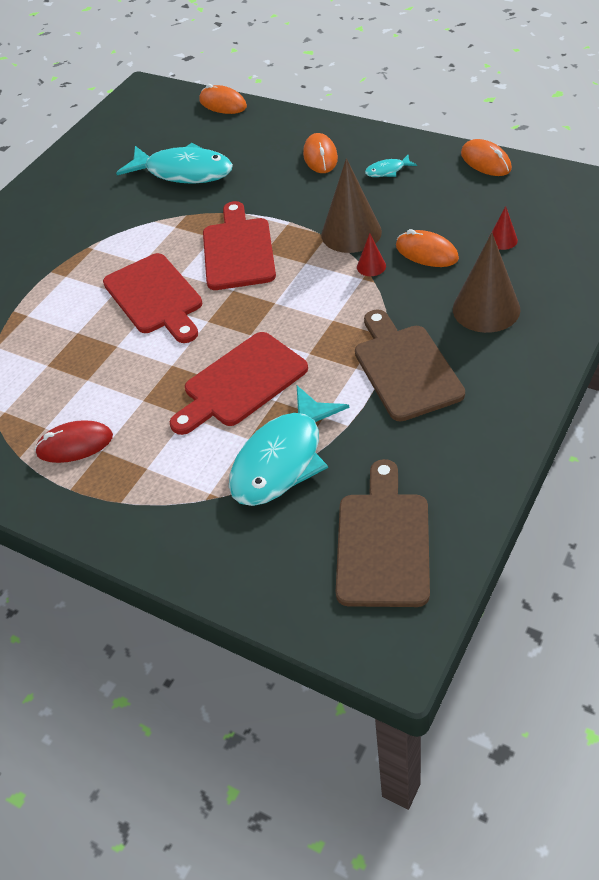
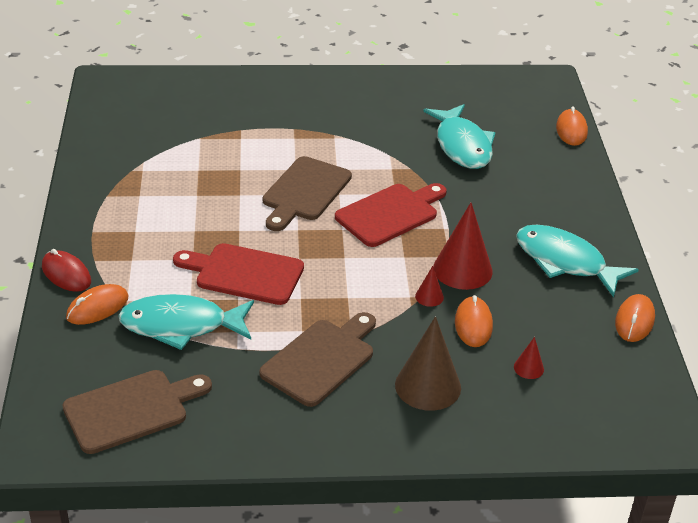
camera: 50 degrees right, 10 degrees down
(75, 445) = (133, 216): red mouse -> red mouse (66, 274)
(155, 297) = (304, 192): red cutting board -> brown cutting board
(320, 156) = (549, 214): orange mouse -> orange mouse (97, 307)
(351, 233) = (462, 269): brown cone -> red cone
(387, 171) = (565, 262): turquoise fish -> turquoise fish, size x2.33

